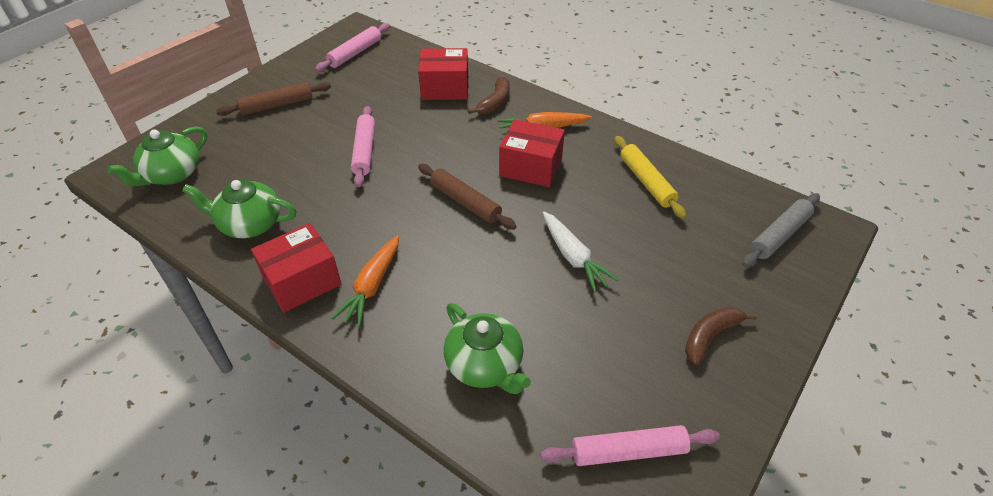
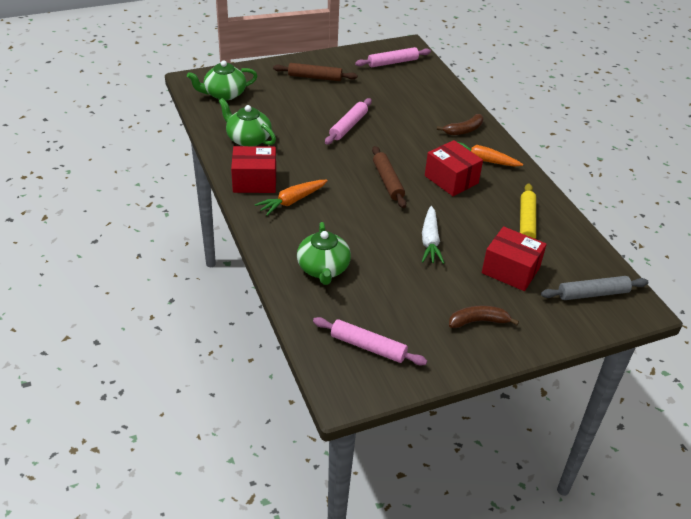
camera: 30 degrees right, 5 degrees down
(445, 88) = (436, 108): red box -> red box (510, 270)

